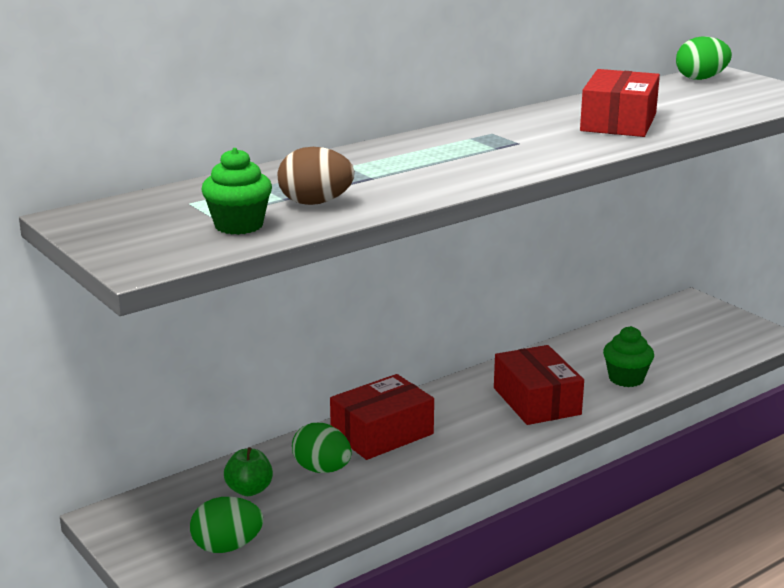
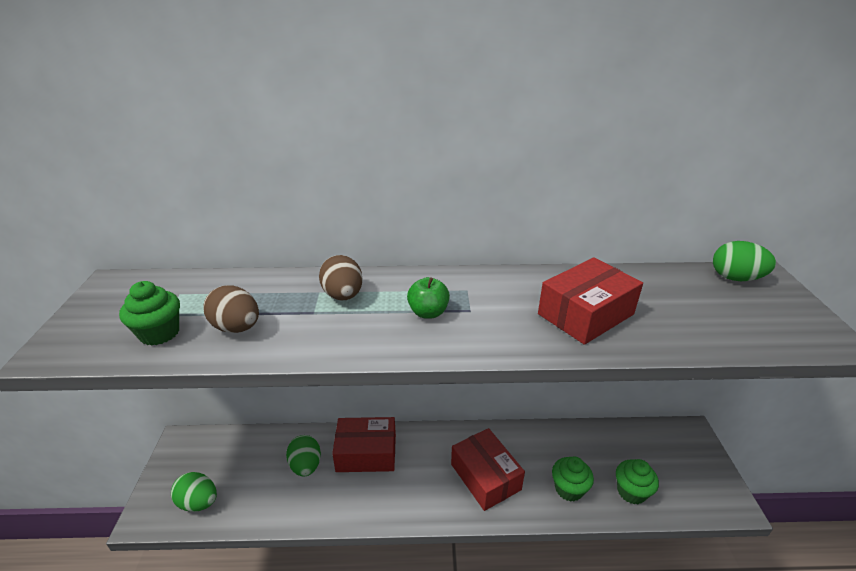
camera: 35 degrees right, 10 degrees up
(249, 490) = (256, 460): green apple -> green apple (428, 312)
(379, 162) = (343, 295): none -> brown egg
(536, 401) = (485, 477): red box -> red box turned 45 degrees counterclockwise
(682, 359) = (631, 492): none -> green cupcake

